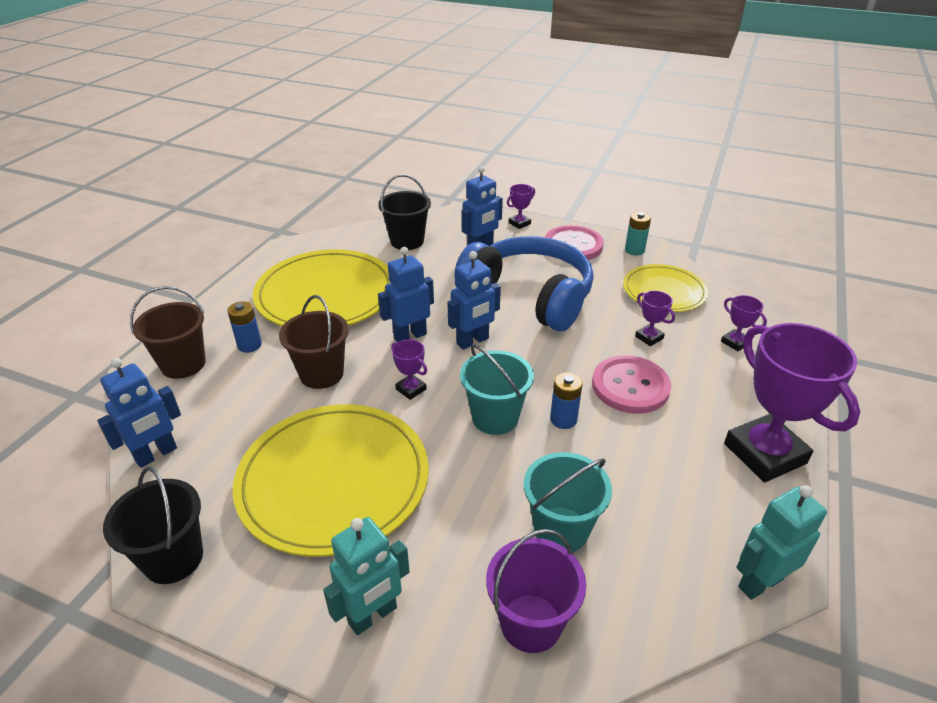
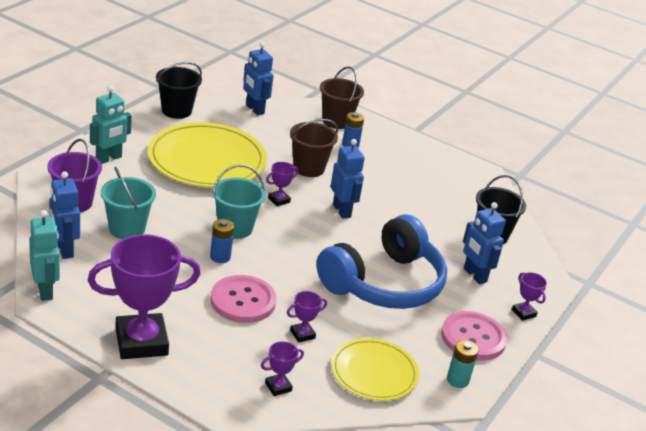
camera: 95 degrees right, 5 degrees down
(326, 294) = (409, 182): yellow plate -> none
(373, 616) = (109, 158): turquoise robot -> turquoise robot turned 105 degrees counterclockwise
(473, 341) = (326, 238): blue robot -> blue robot (64, 250)

